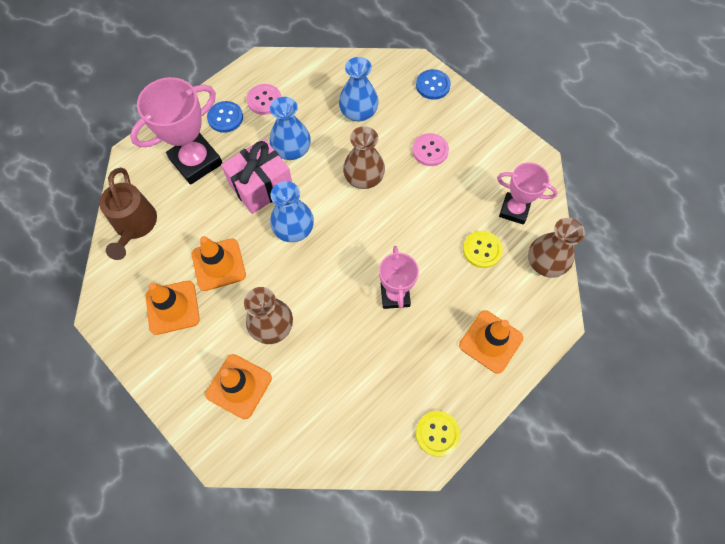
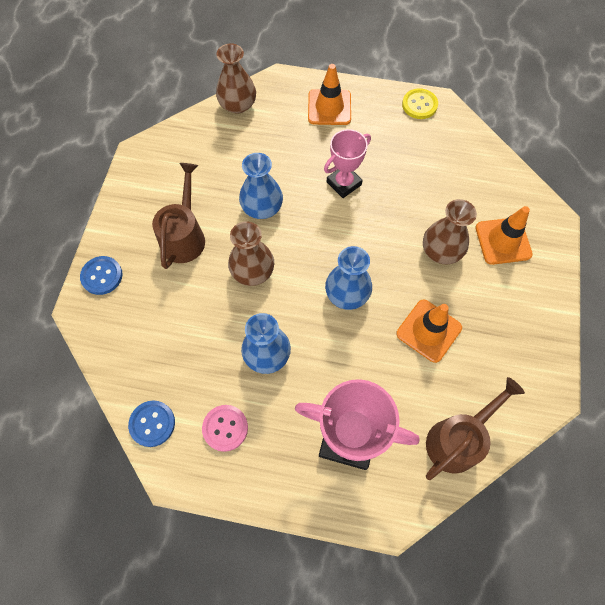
camera: 125 degrees left, 0 degrees up
(172, 307) = (494, 338): orange traffic cone -> none
(225, 118) = (275, 452): blue button -> blue button (152, 424)
(261, 186) = (327, 353): pink gift -> none
(358, 112) = (179, 323): blue vase -> blue vase (262, 207)
(430, 150) = (184, 235): pink button -> brown watering can
(482, 250) = (258, 148): yellow button -> none
(514, 210) = (204, 145): pink trophy -> none

